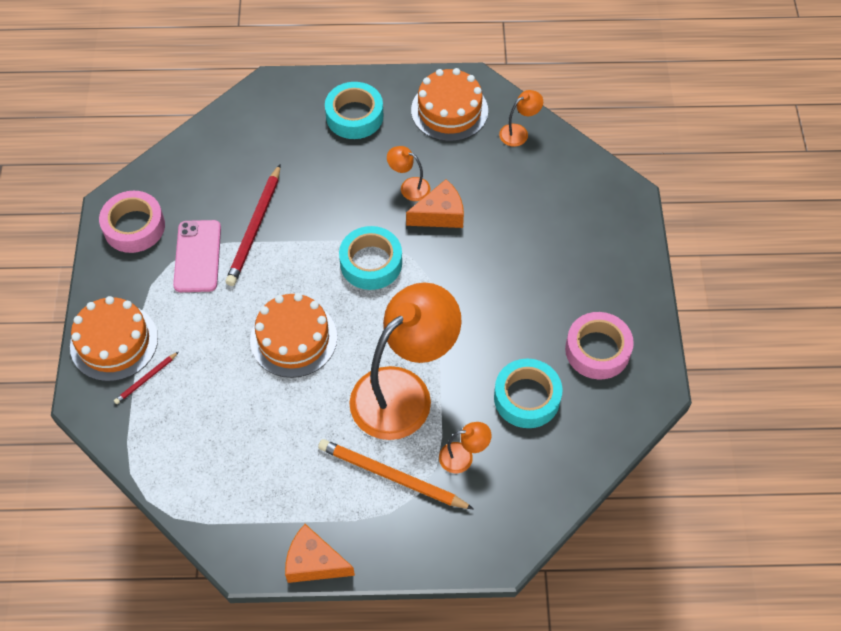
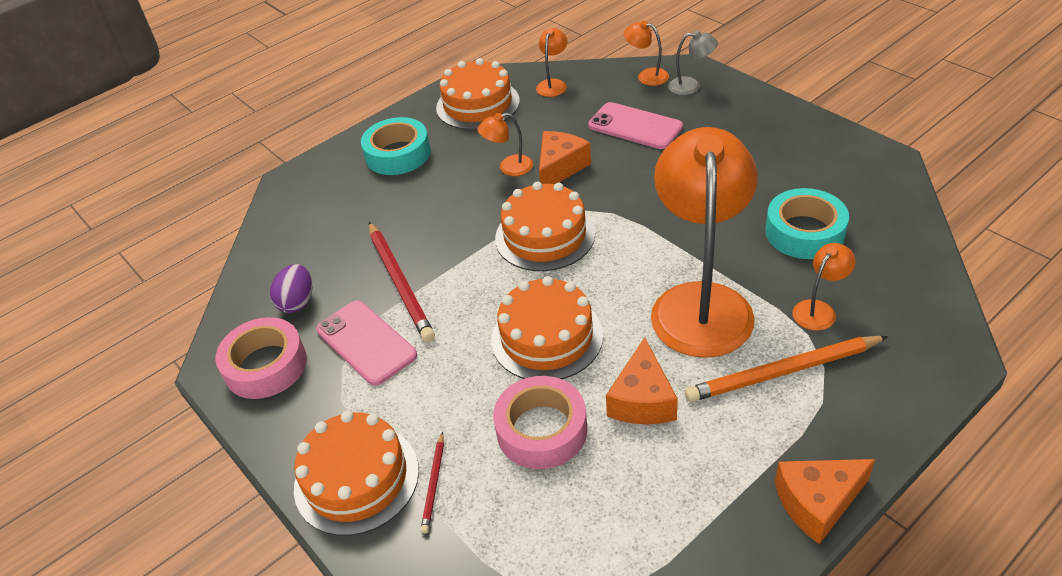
camera: 35 degrees left, 15 degrees down
(189, 193) = (297, 302): none -> purple egg
(298, 424) = (642, 399): none -> orange cheese
(371, 263) = (545, 236): turquoise tape -> orange cake
(528, 218) = (635, 126): none -> pink phone
(591, 177) = (646, 76): none -> orange lamp
(597, 350) = (808, 166): pink tape -> pink tape (541, 430)
(609, 213) = (691, 86): none -> grey lamp

